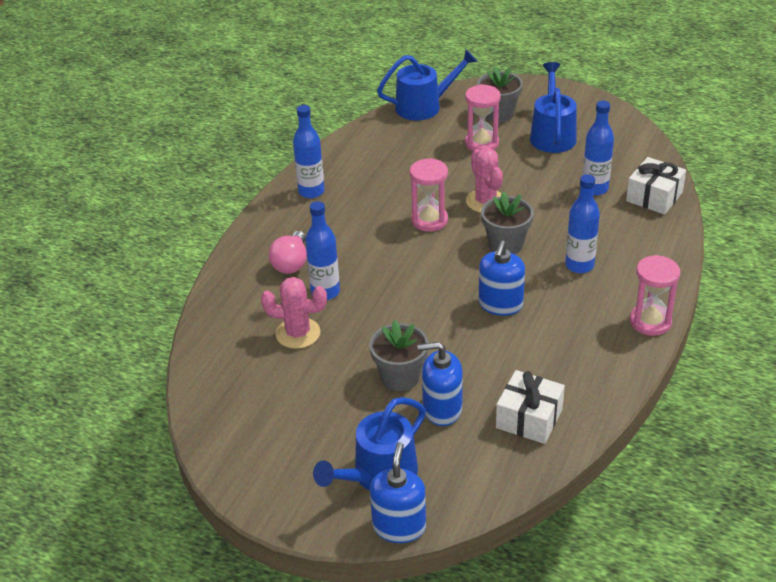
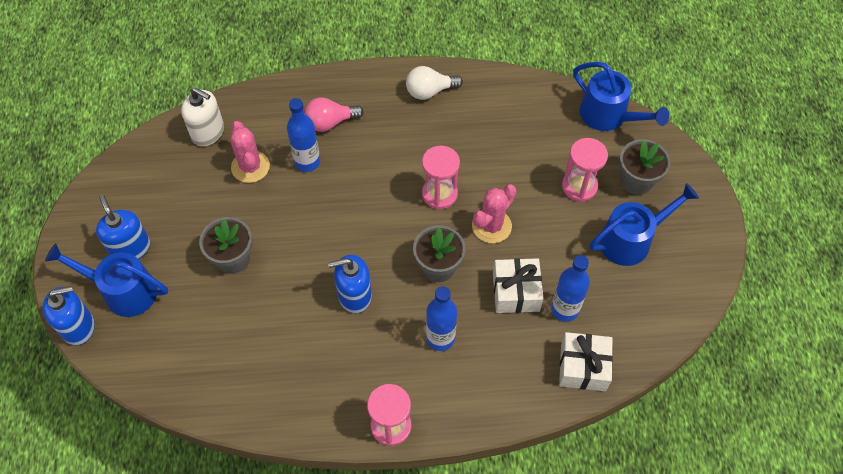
camera: 60 degrees right, 20 degrees up
(226, 353) = (208, 132): none -> white soap dispenser
(311, 191) = (429, 91): blue bottle -> white light bulb
(442, 409) = (209, 304): blue soap dispenser -> blue soap dispenser (130, 248)
(529, 418) = (225, 371): white gift -> white gift (516, 292)

